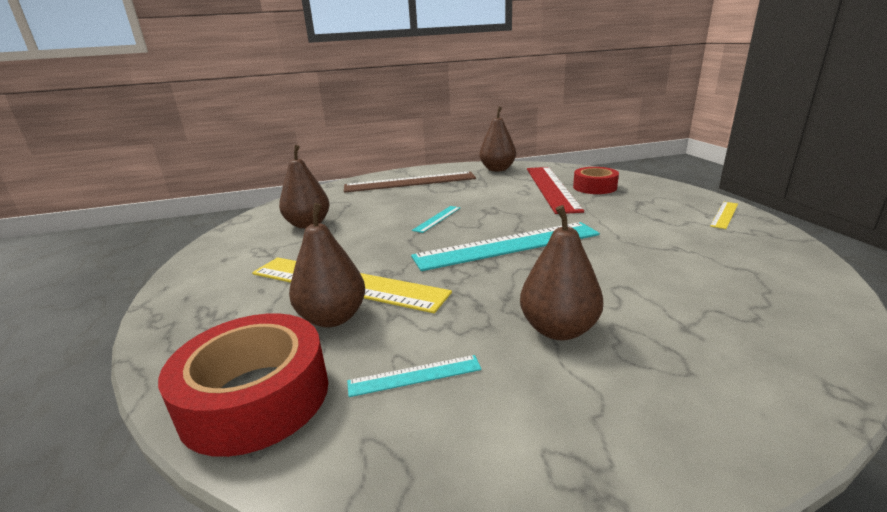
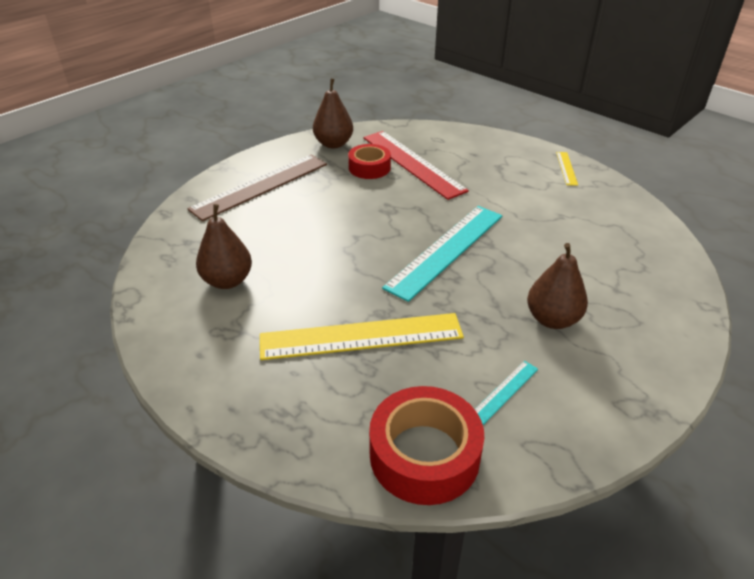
camera: 35 degrees left, 15 degrees up
(333, 318) = (394, 373): brown pear -> none
(437, 219) = (352, 234): turquoise ruler -> none
(594, 187) = (448, 154): red tape -> red tape (369, 168)

